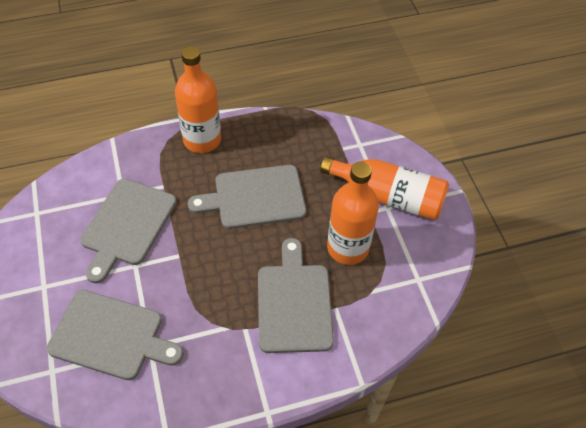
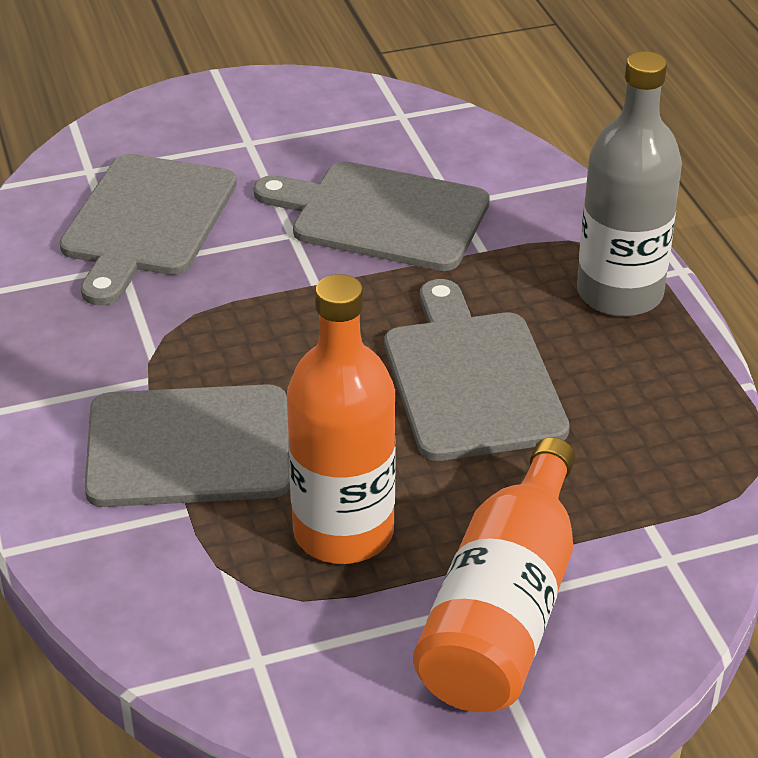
camera: 90 degrees right, 15 degrees down
(202, 140) = (619, 293): orange bottle -> grey bottle

